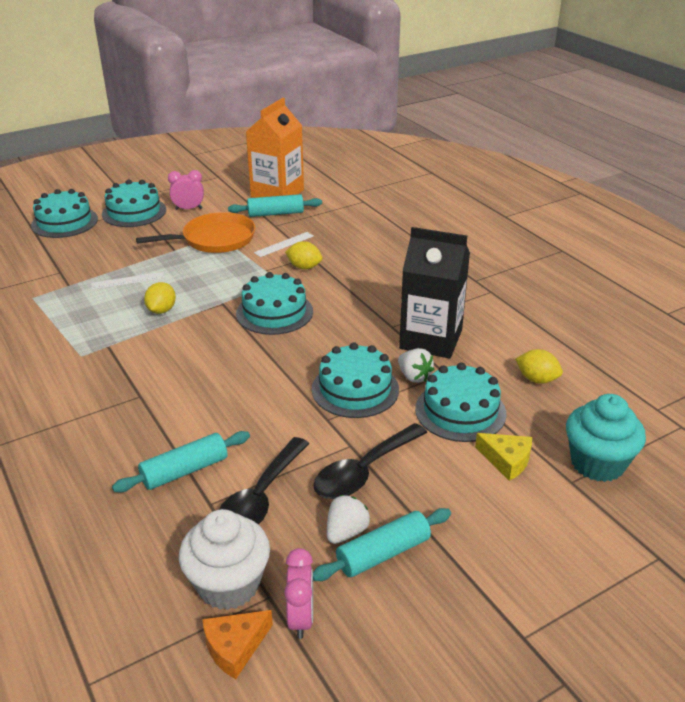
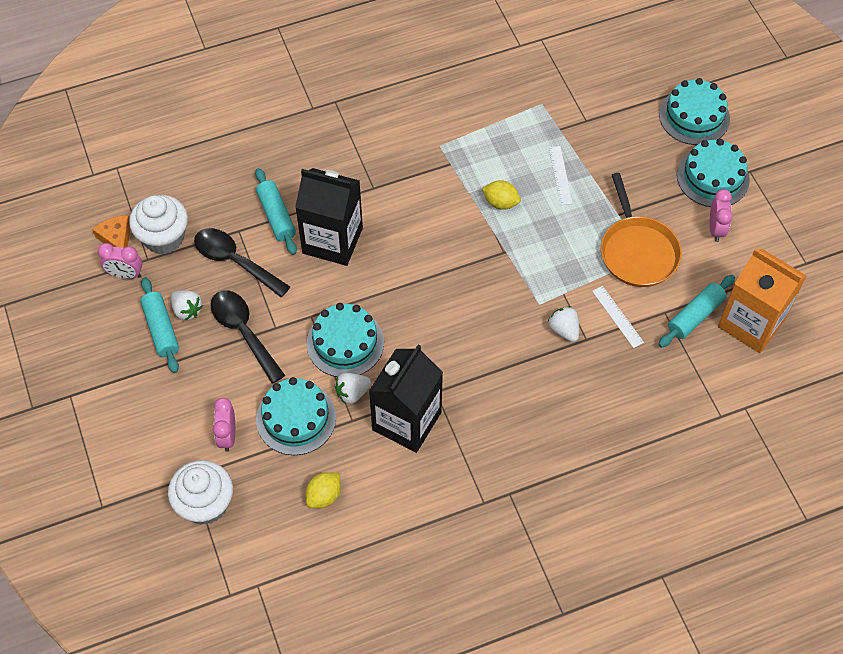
camera: 100 degrees right, 25 degrees up
(219, 417) = (332, 240): none -> black carton
(274, 312) = (480, 294): turquoise cake -> none
(275, 213) = (695, 316): turquoise rolling pin -> turquoise rolling pin turned 45 degrees clockwise
(304, 267) = (564, 330): yellow lemon -> white strawberry
(506, 460) = (227, 436): yellow cheese -> pink clock
(597, 463) = (205, 504): turquoise cupcake -> white cupcake

